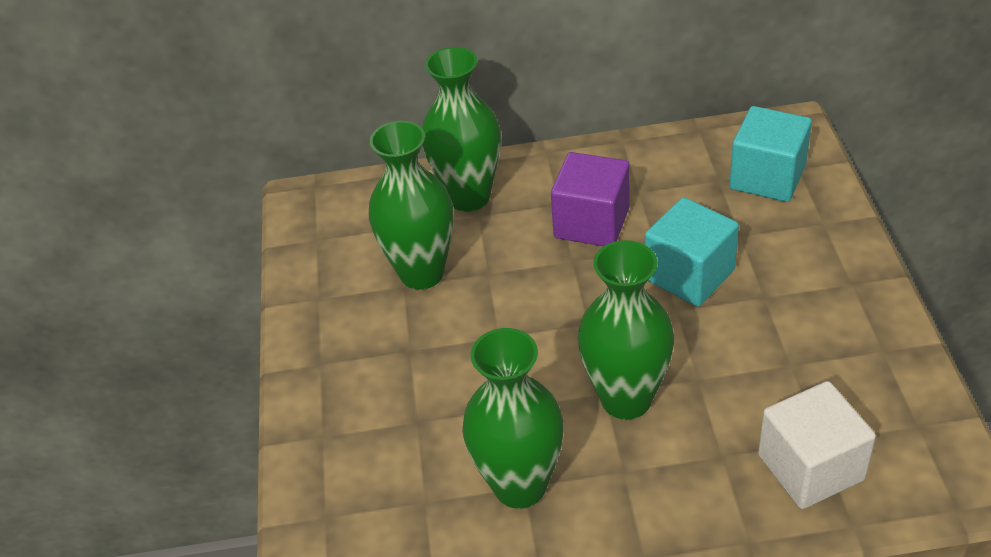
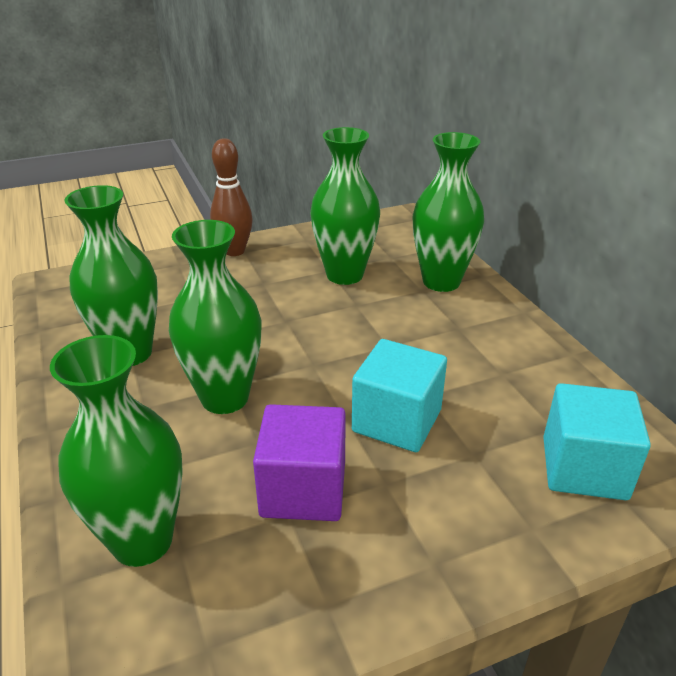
camera: 70 degrees right, 10 degrees down
(315, 373) = (234, 251): none -> brown bowling pin
(591, 223) = (442, 349): purple cube -> purple cube (303, 489)
(810, 467) = (142, 541): white cube -> green vase

